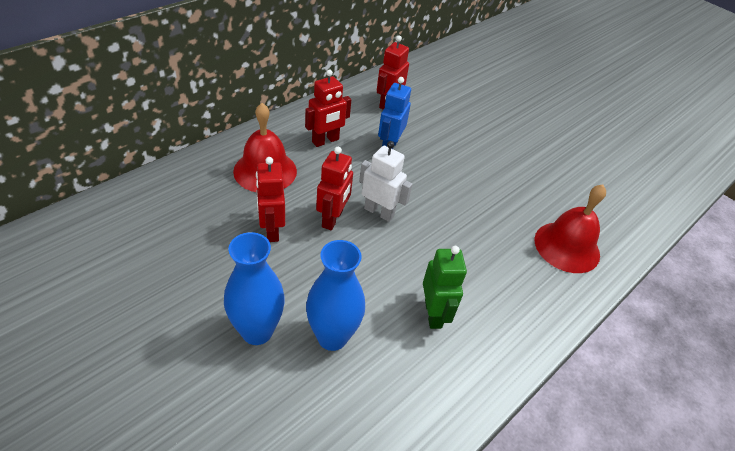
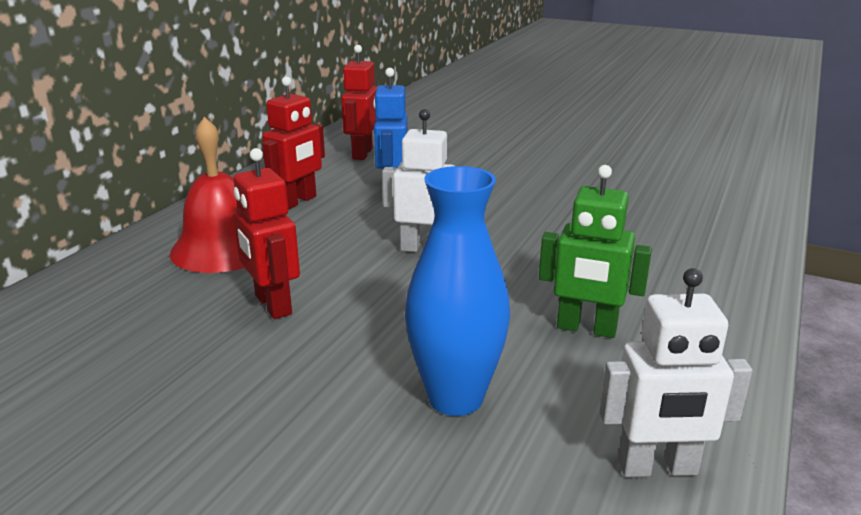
camera: 15 degrees left, 20 degrees down
(257, 331) = (323, 428): blue vase -> none
(332, 219) = (361, 271): red robot -> none
(406, 425) = (657, 468): none -> white robot
(433, 314) = (586, 329): green robot -> green robot turned 135 degrees clockwise
(567, 247) = (696, 222): red bell -> none

